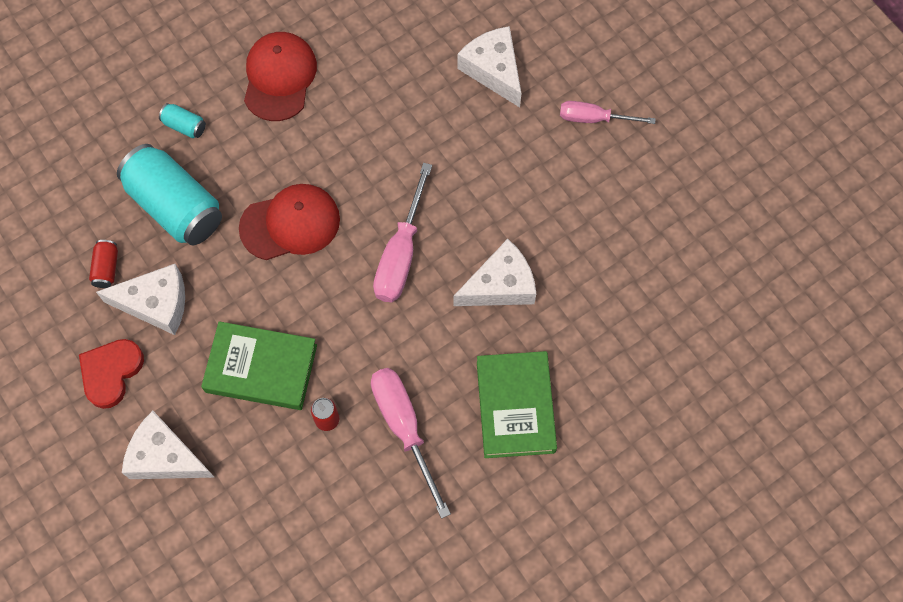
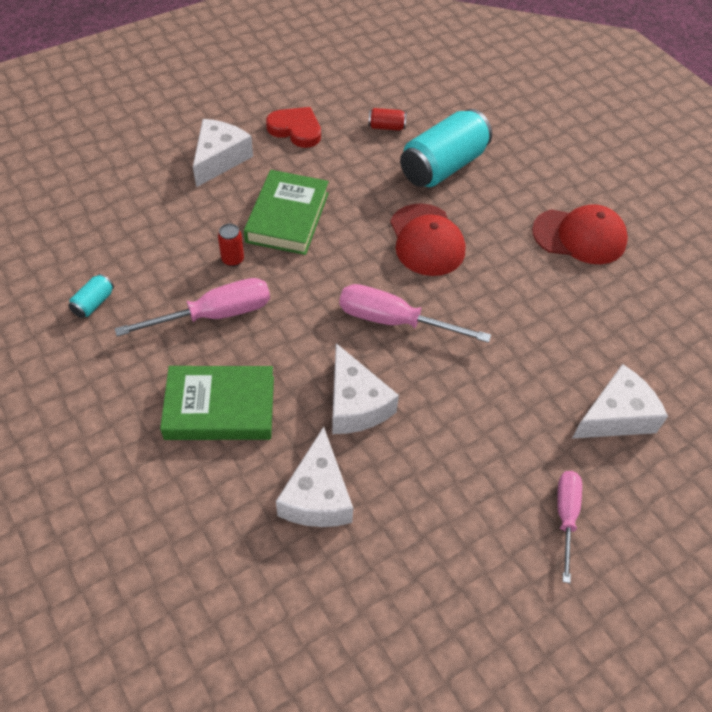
camera: 90 degrees right, 15 degrees down
(156, 303) = (353, 154): white cheese -> white cheese (317, 495)
(184, 126) = (521, 172): turquoise can -> turquoise can (94, 303)

